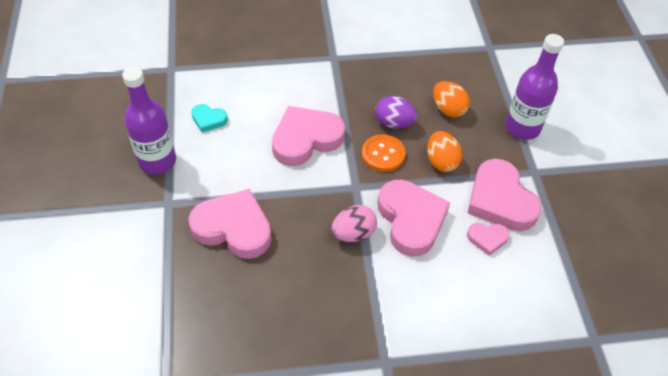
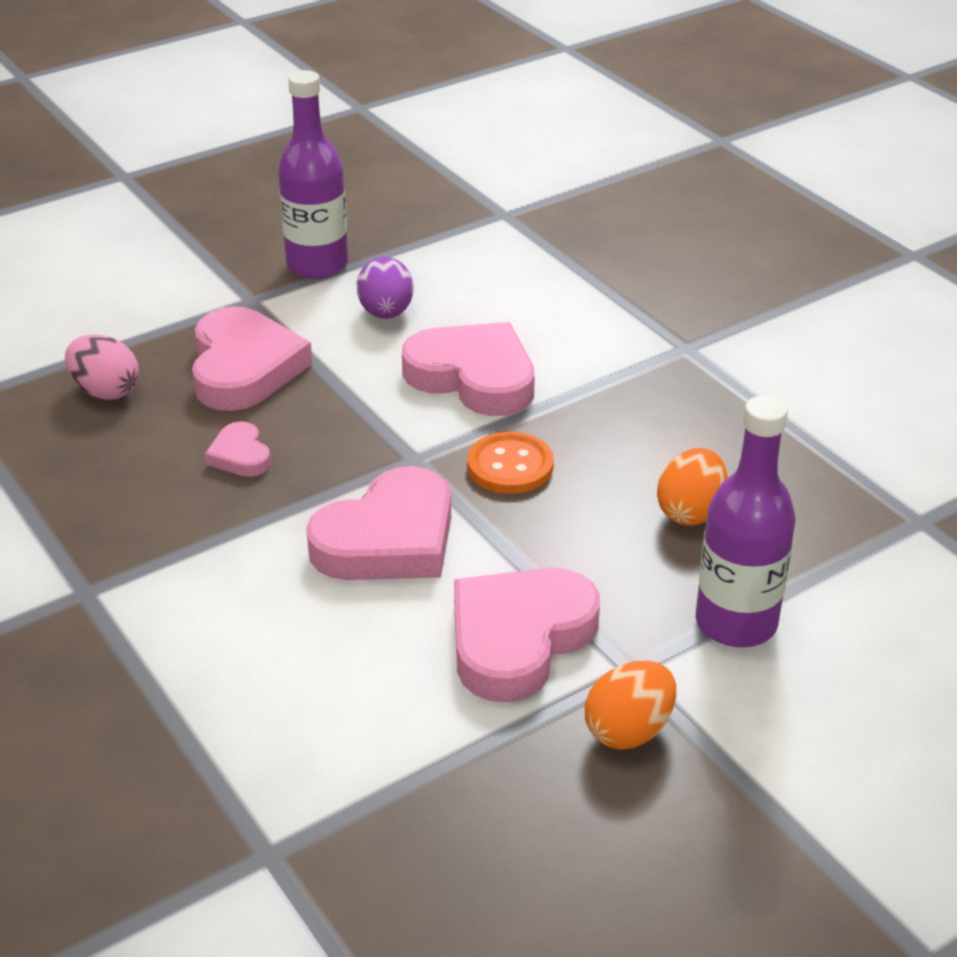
camera: 65 degrees right, 15 degrees down
(208, 119) = (433, 278): turquoise heart -> none
(353, 233) = (314, 484): pink egg -> pink egg (105, 391)
(394, 123) = (594, 457): purple egg -> purple egg (386, 313)
(441, 161) = (551, 538): orange egg -> orange egg (628, 730)
(487, 239) = (412, 644): pink heart -> pink heart (240, 455)

